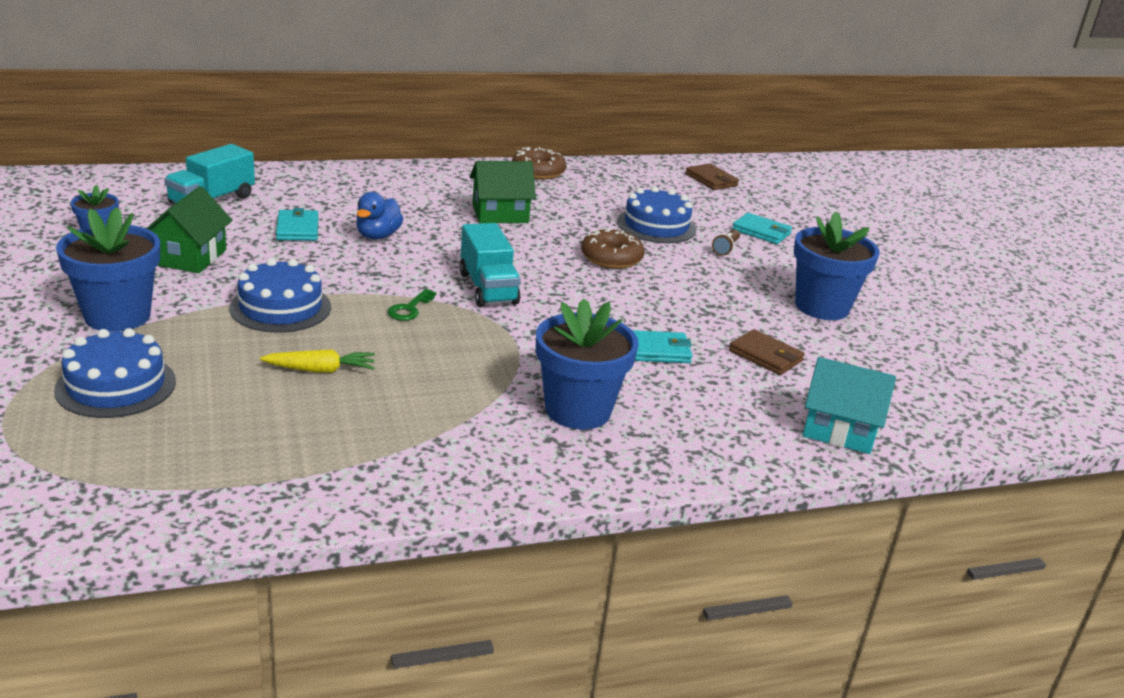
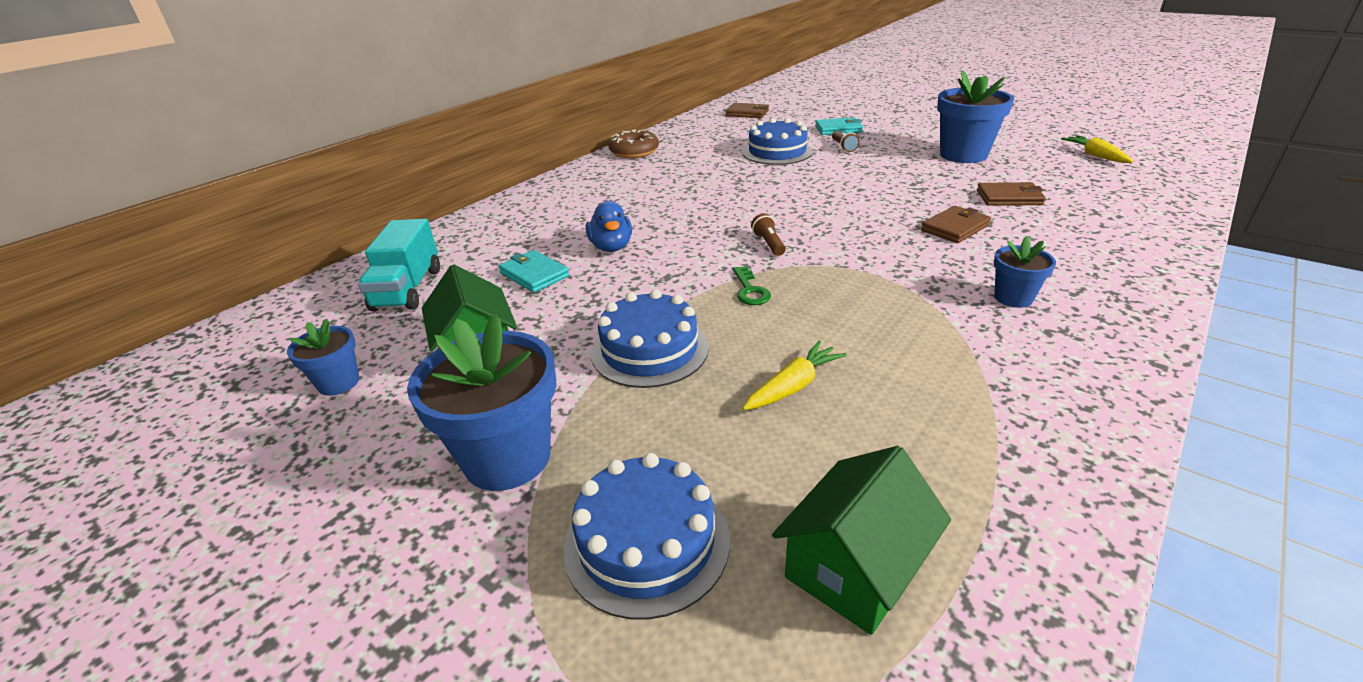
camera: 30 degrees left, 5 degrees up
(488, 288) = (768, 244): turquoise truck -> brown flashlight
(500, 214) = (667, 189): green house -> green house (854, 567)
(578, 410) = (1013, 298): blue flower pot -> blue flower pot, size x0.53
(611, 258) = (796, 183): brown donut -> none
(657, 350) = (955, 228): turquoise wallet -> brown wallet
(839, 430) = (1143, 220): turquoise house -> none
(956, 370) = (1095, 155): none -> yellow carrot

